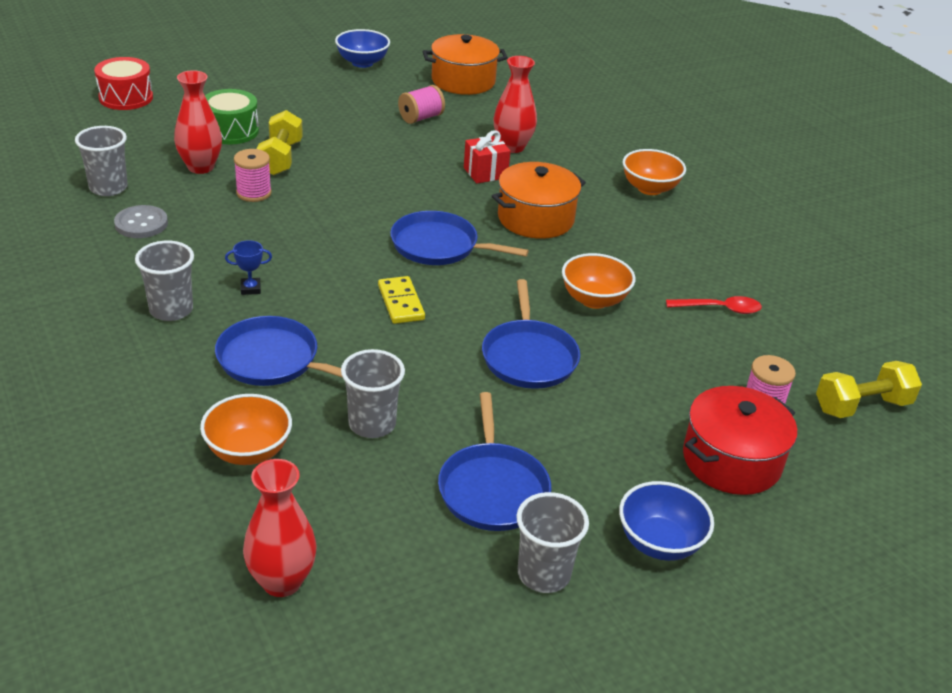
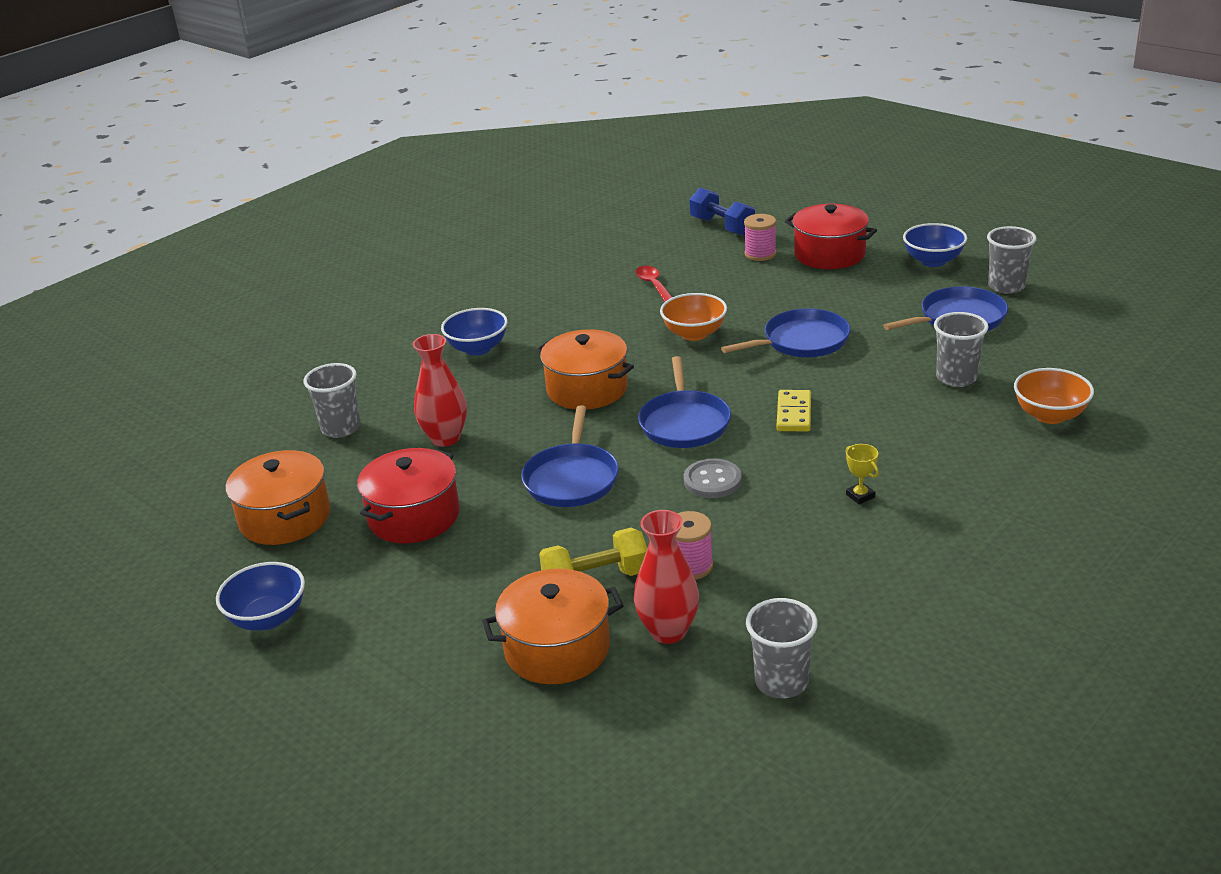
camera: 105 degrees left, 5 degrees down
(126, 97) = (530, 802): red drum -> none
(141, 224) = (827, 616): grey button -> grey button (712, 480)
(171, 310) = (941, 525): grey cup -> grey cup (341, 428)
(231, 131) = (557, 648): green drum -> orange pot
(250, 289) = (860, 496): blue trophy -> yellow trophy
(273, 360) = (941, 445): blue pan -> blue pan (572, 478)
(282, 581) = (1134, 361): red vase -> none
(401, 302) = (793, 413): yellow domino -> yellow domino turned 45 degrees counterclockwise
(421, 118) = (414, 516): pink spool -> red pot
(485, 173) = (518, 438): red gift -> none
(649, 188) = (477, 348): orange bowl -> blue bowl
(862, 406) = (722, 226): yellow dumbbell -> blue dumbbell

